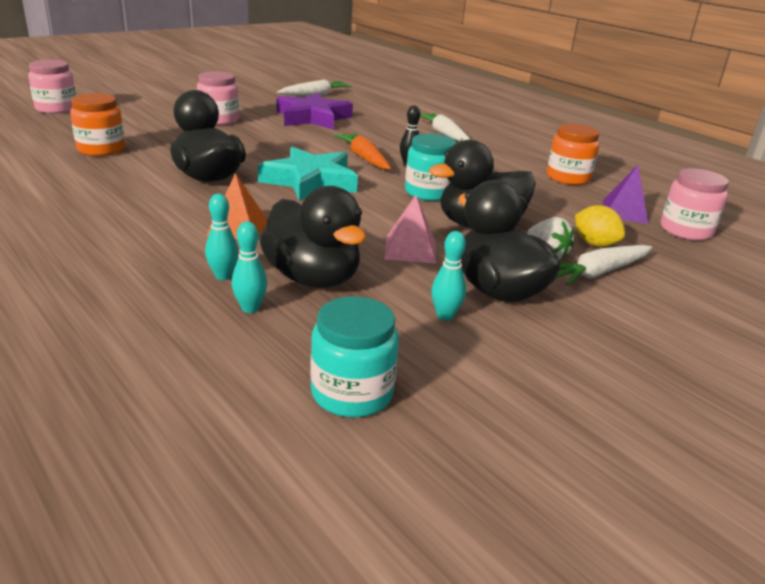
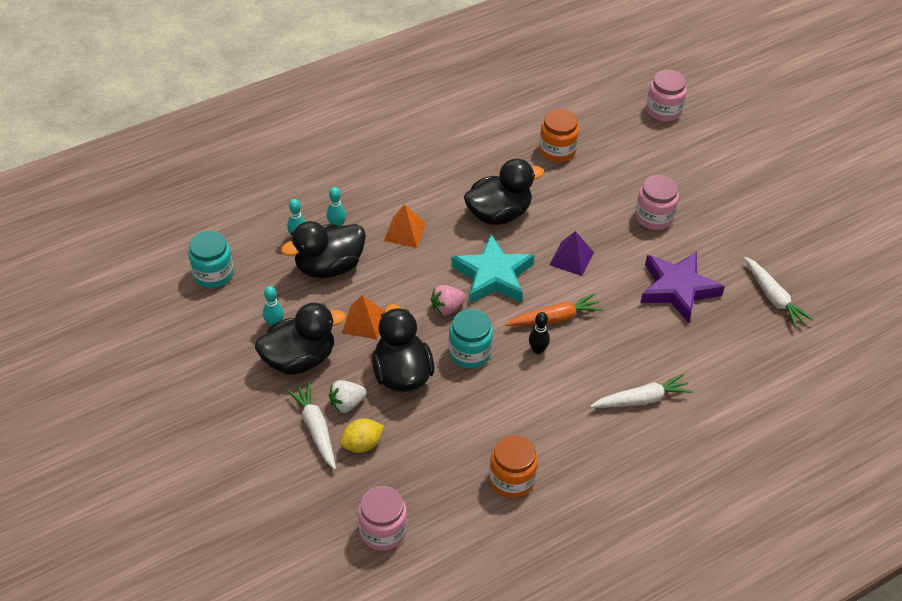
camera: 100 degrees right, 20 degrees up
(368, 203) = (447, 308): none -> pink strawberry
(410, 249) = (363, 322): pink pyramid -> orange pyramid
(624, 212) = (425, 496): purple pyramid -> purple pyramid (571, 258)

